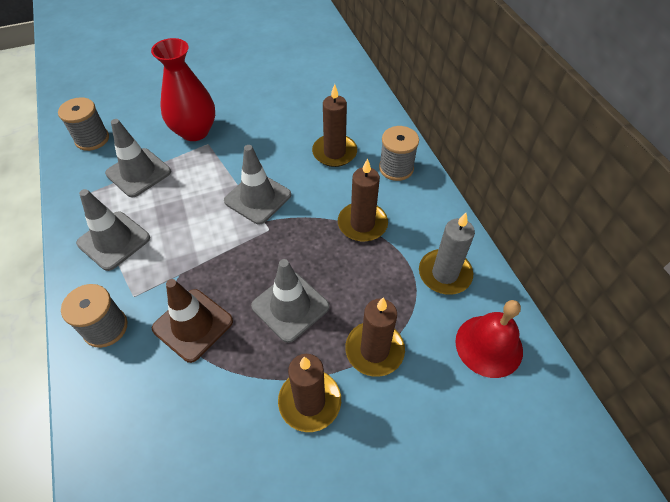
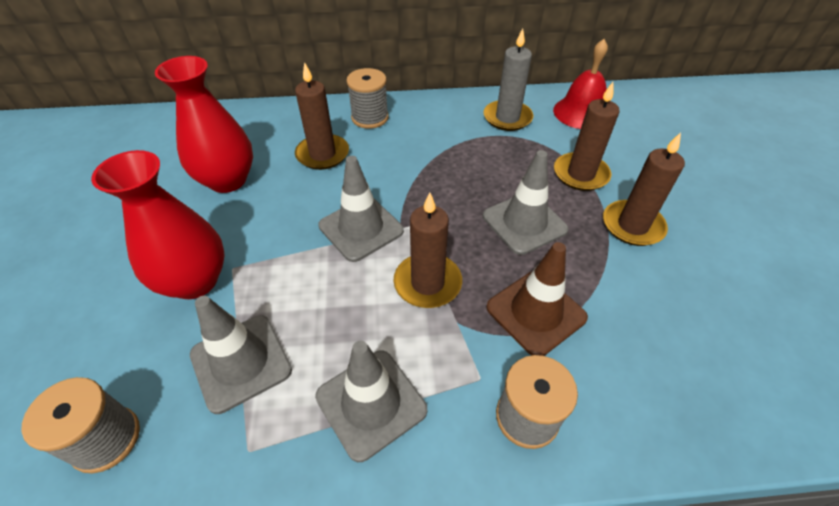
camera: 75 degrees left, 5 degrees down
(288, 112) = (227, 180): none -> red vase
(362, 224) = (433, 154): brown candle -> brown candle (427, 283)

